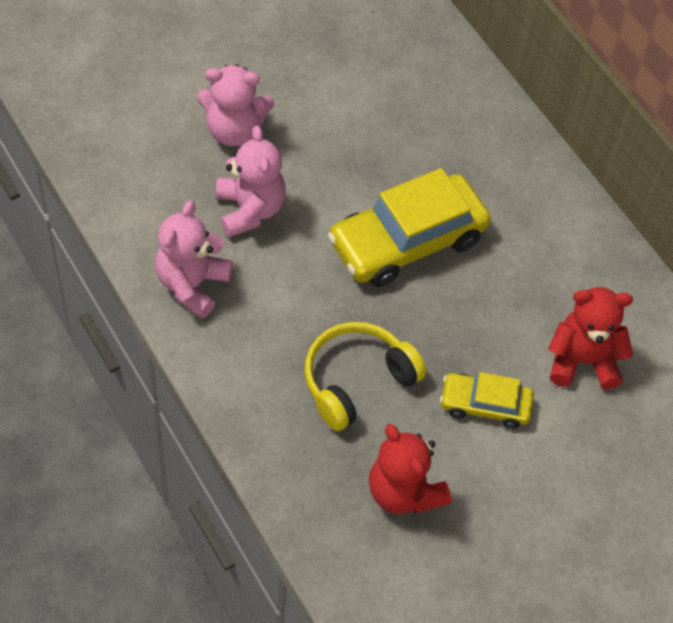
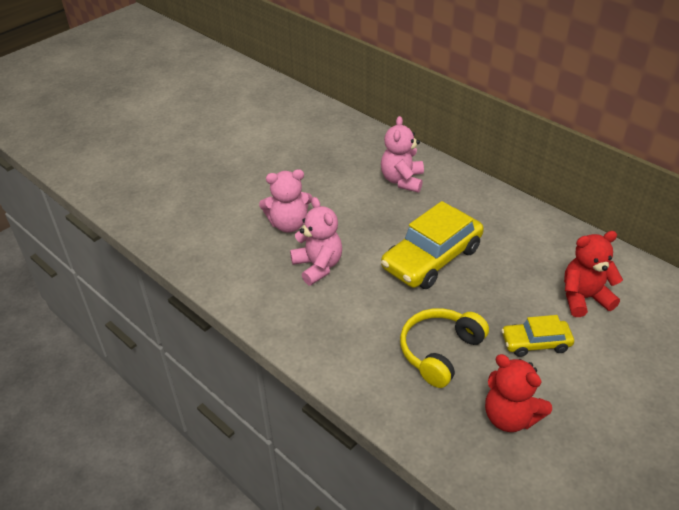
camera: 10 degrees left, 15 degrees down
(192, 284) = (296, 321): pink teddy bear -> pink teddy bear (402, 180)

